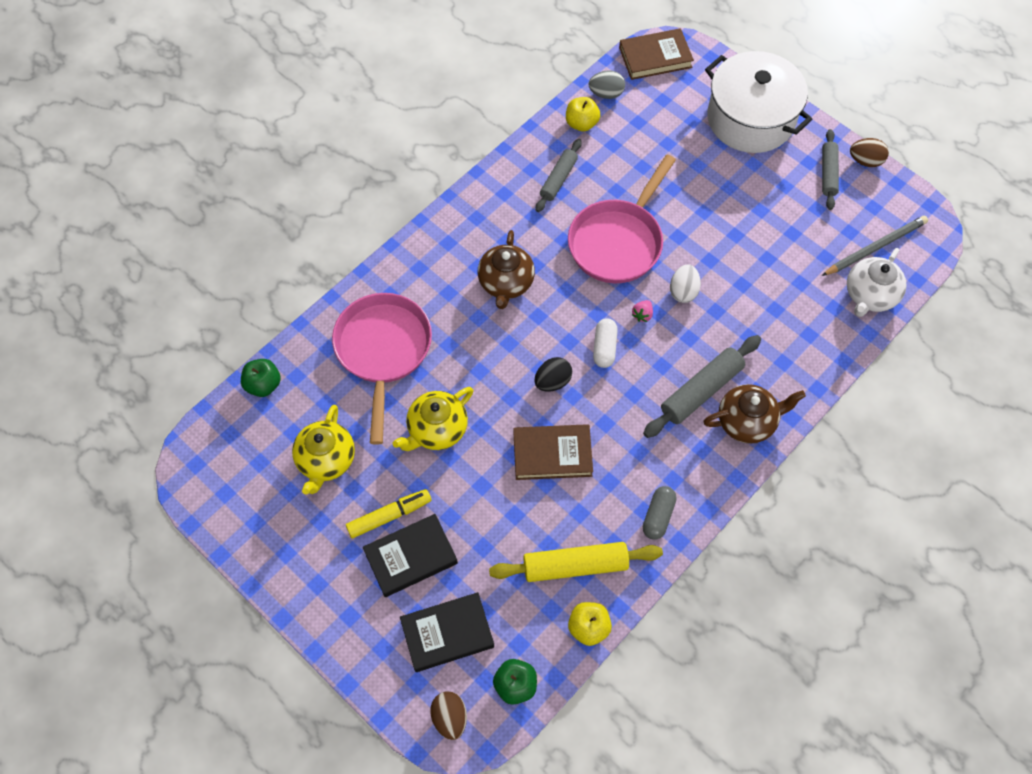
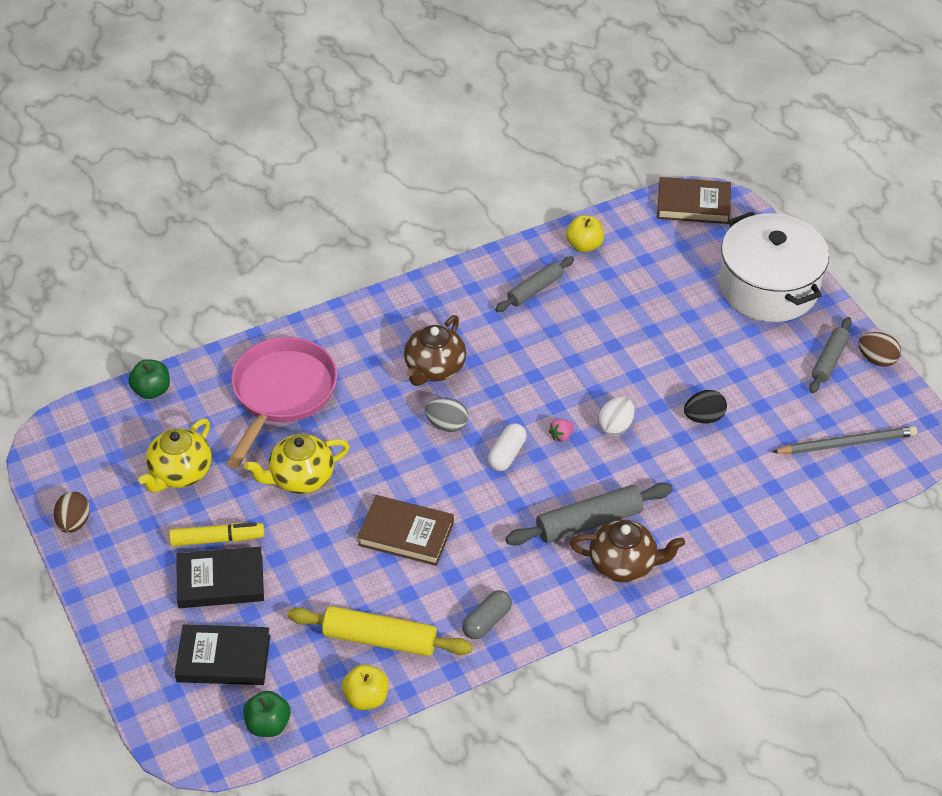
camera: 20 degrees right, 15 degrees down
(450, 718) = (190, 732): brown egg -> brown egg (74, 523)
(552, 381) = (438, 469): black egg -> black egg (704, 418)
(606, 93) = (624, 225): grey egg -> grey egg (447, 425)
(618, 241) = (569, 362): pink pan -> none
(869, 295) = (817, 486): white teapot -> none

